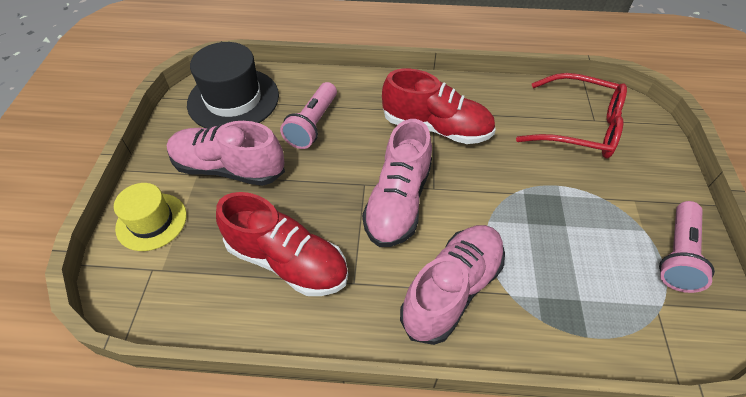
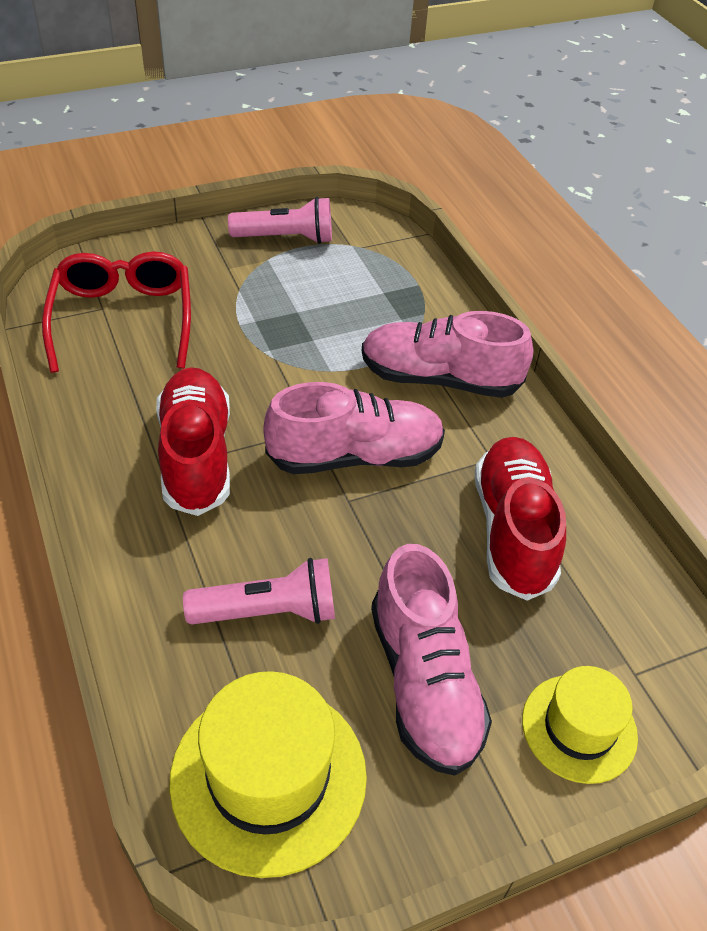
camera: 120 degrees left, 5 degrees down
(233, 99) = (268, 777): black hat -> yellow hat

